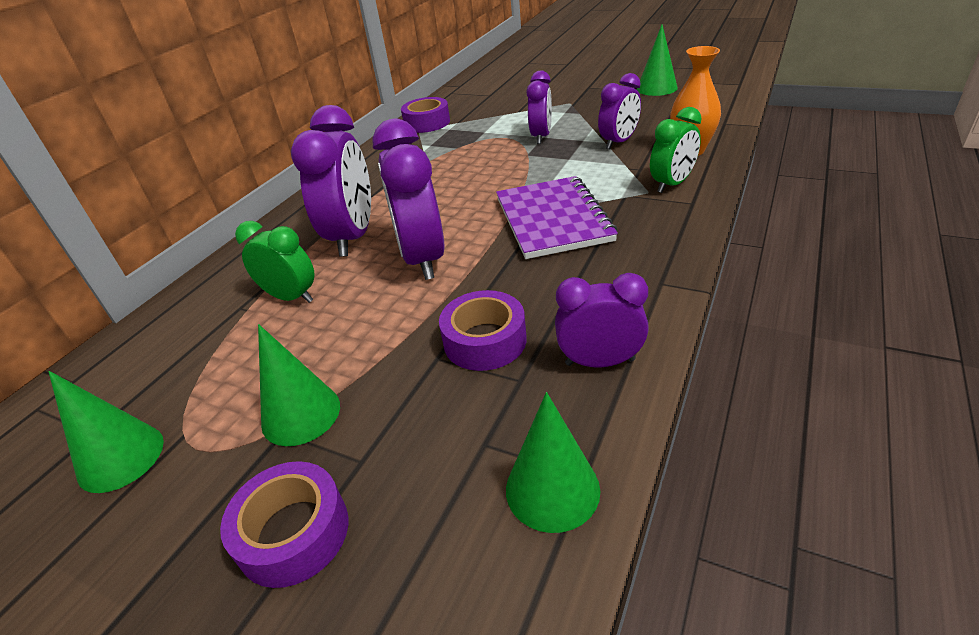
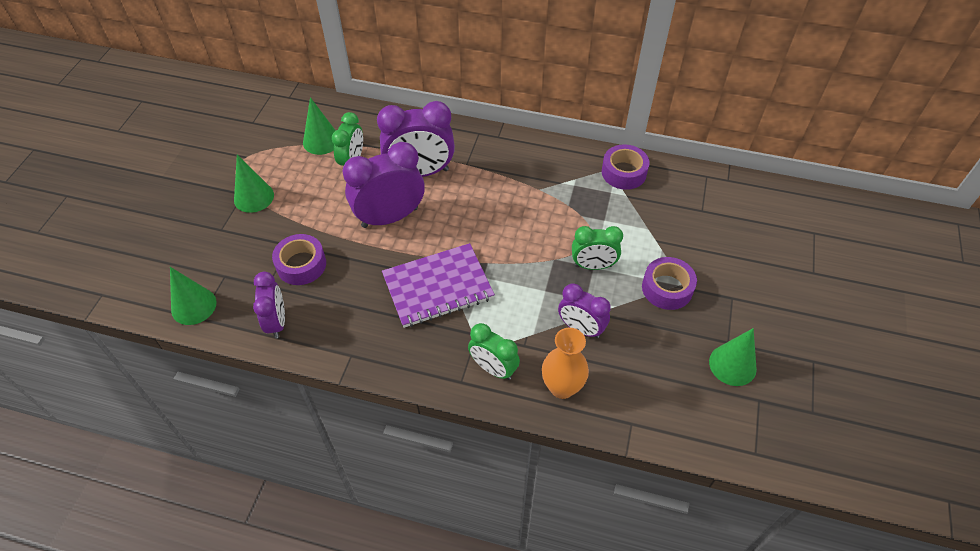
camera: 75 degrees right, 15 degrees up
(121, 457) = (235, 140): green cone -> green cone (321, 141)
(293, 533) = (186, 216): purple tape -> purple tape (667, 288)
(541, 136) = (593, 265): purple clock -> green clock

